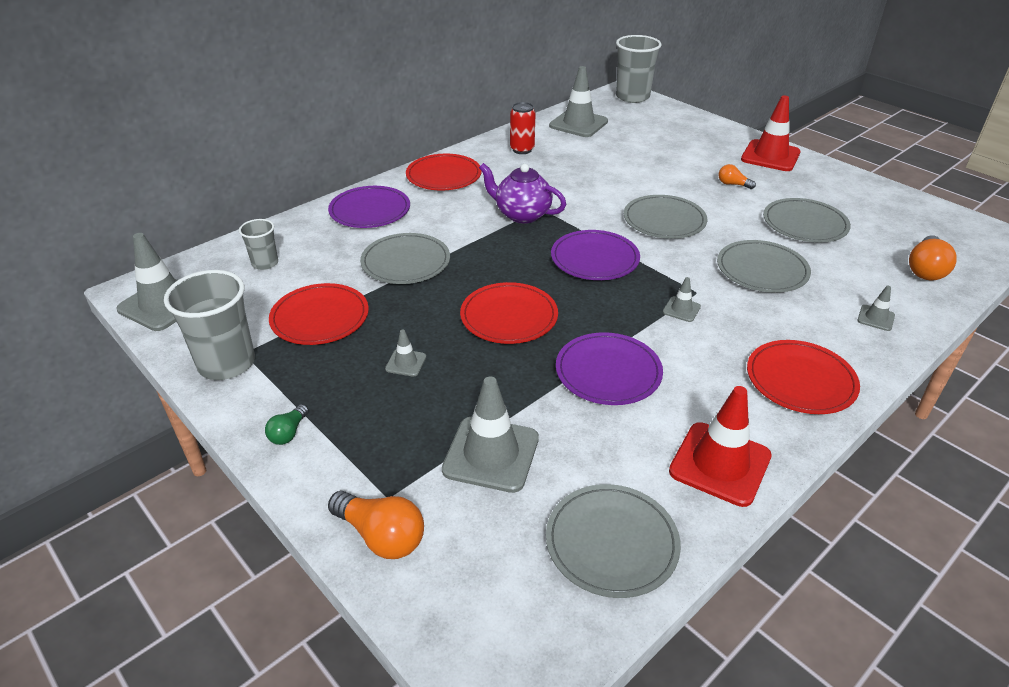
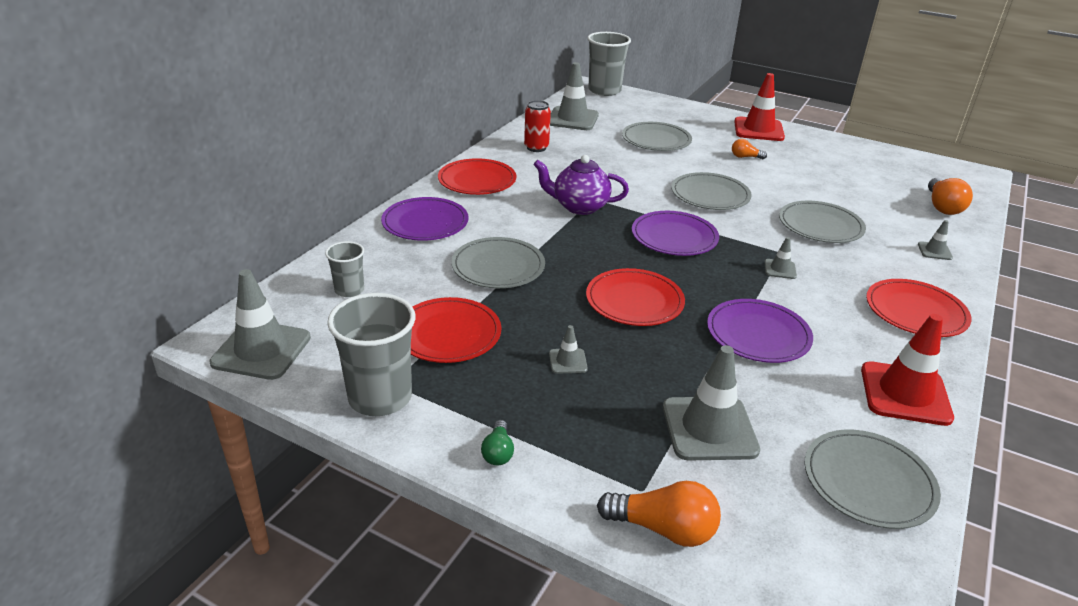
camera: 20 degrees left, 5 degrees down
(805, 224) = (826, 182): grey plate -> grey plate (656, 140)

